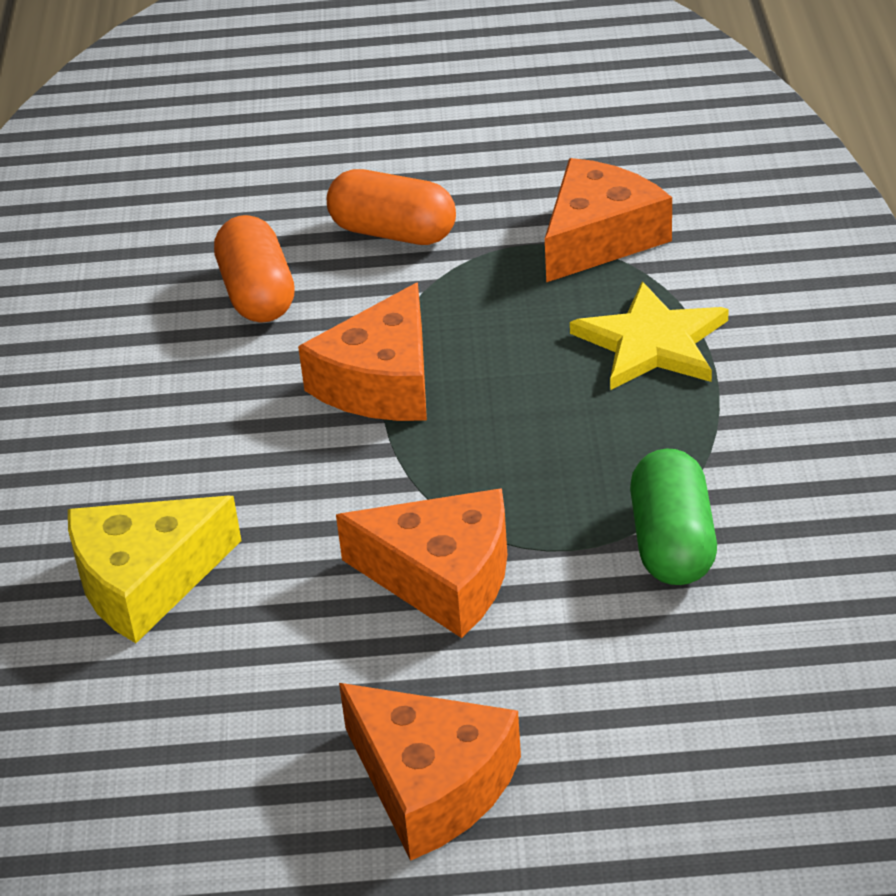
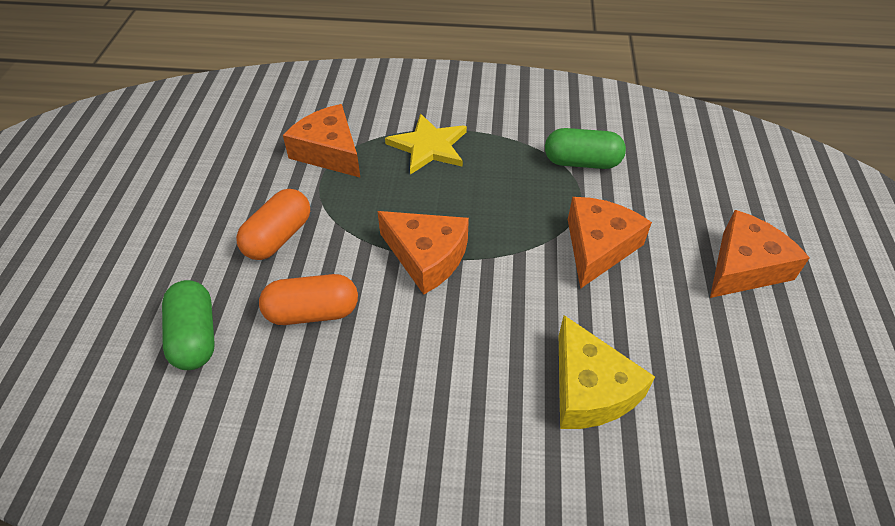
camera: 85 degrees left, 10 degrees up
(207, 210) = (195, 336): none -> green capsule

